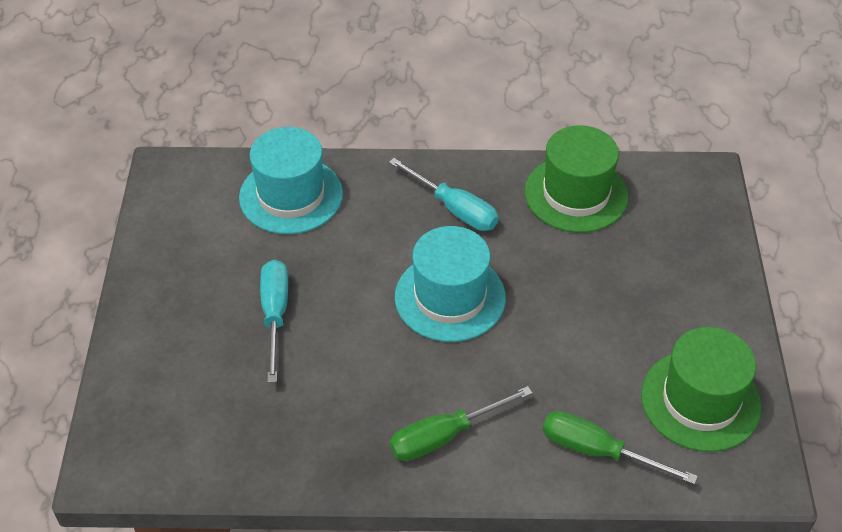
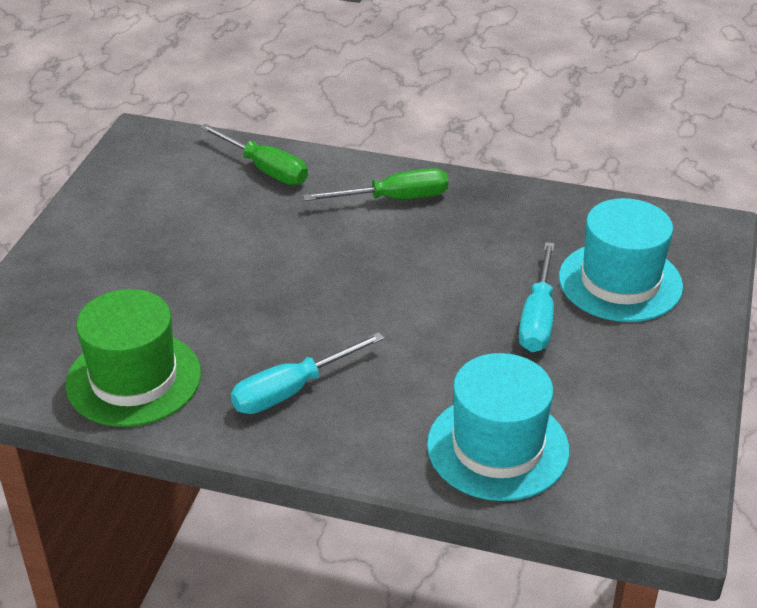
camera: 165 degrees left, 10 degrees down
(450, 297) = (341, 300): turquoise hat -> turquoise hat (620, 282)
(454, 208) = (292, 390): turquoise screwdriver -> turquoise screwdriver turned 90 degrees counterclockwise
(700, 400) = (151, 184): green hat -> none

